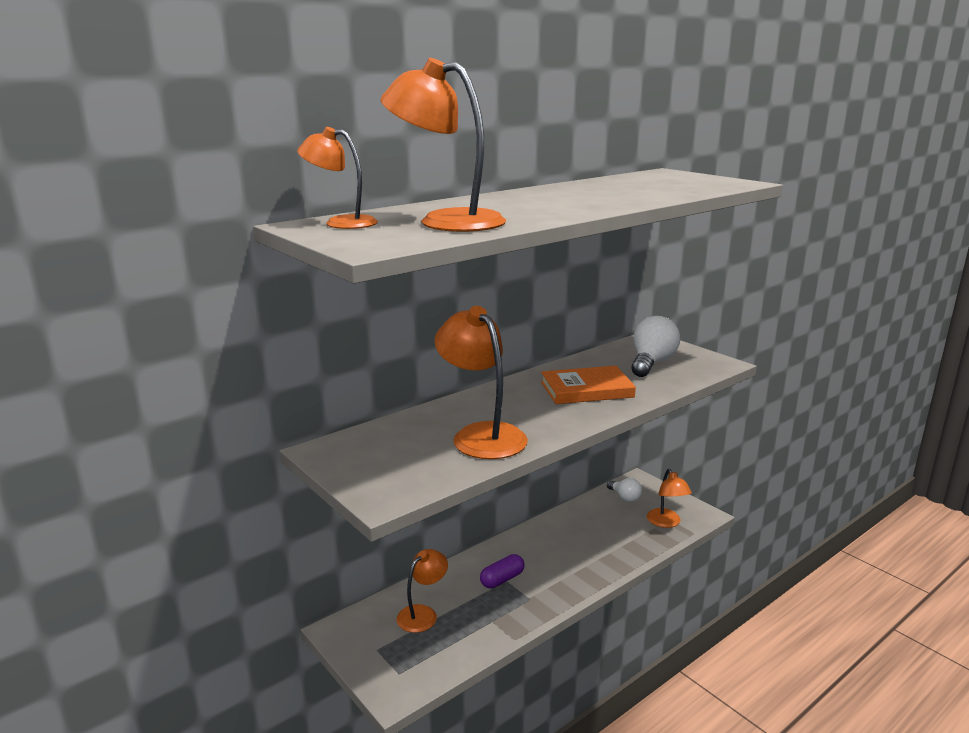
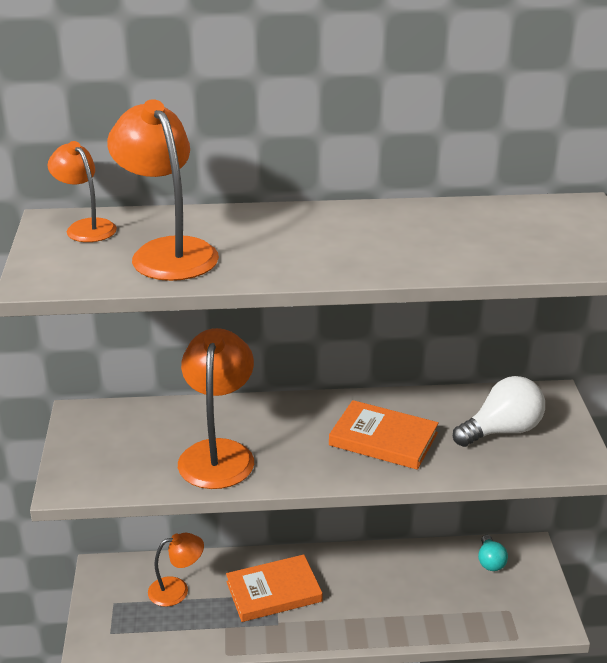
camera: 35 degrees right, 10 degrees up
(502, 579) = (273, 591): purple capsule -> orange book
(625, 497) = (490, 561): white light bulb -> turquoise light bulb
(666, 523) = (501, 612): orange lamp -> none

